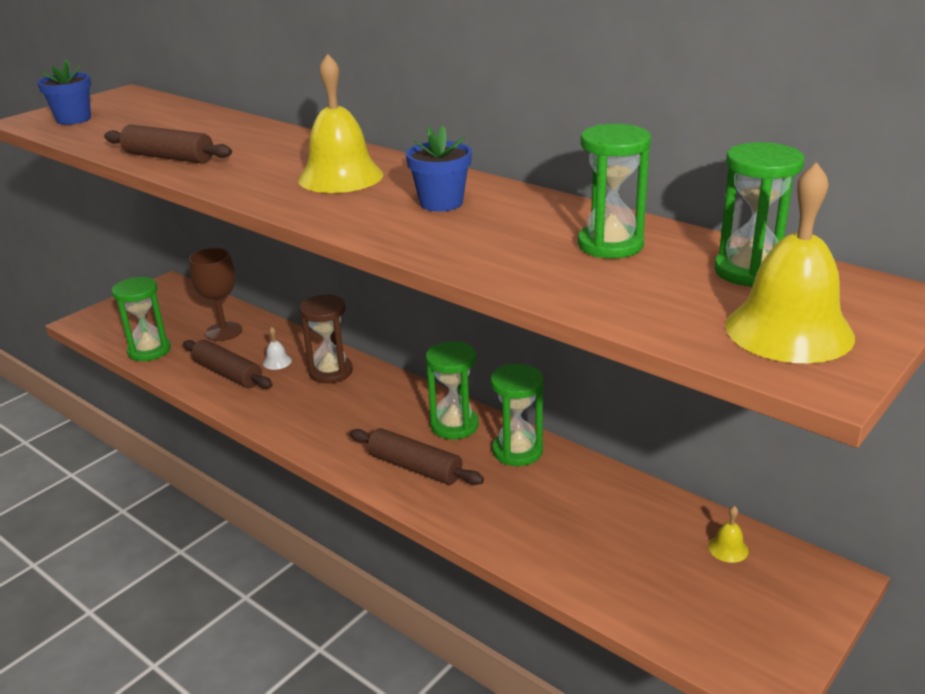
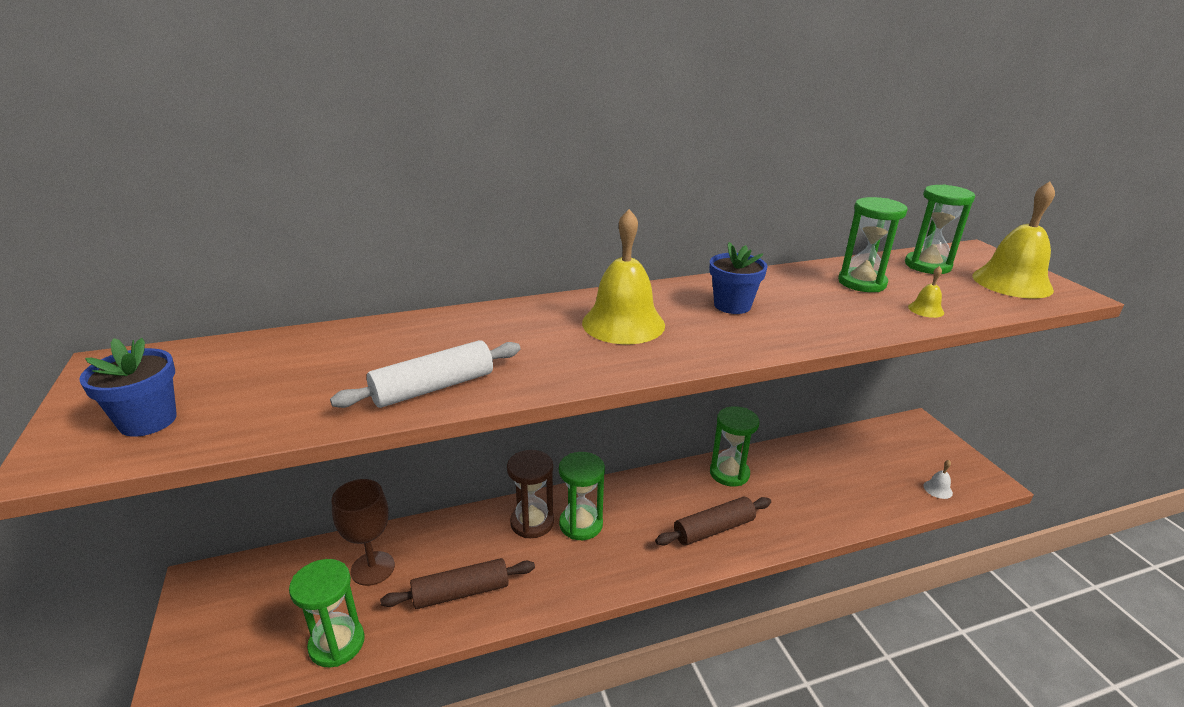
camera: 60 degrees left, 0 degrees up
(169, 157) = (433, 388): brown rolling pin -> white rolling pin
(277, 362) = (477, 550): white bell -> white bell (937, 489)
(454, 425) = (674, 488): green hourglass -> green hourglass (581, 524)
(728, 548) = (877, 442): yellow bell -> yellow bell (926, 309)

